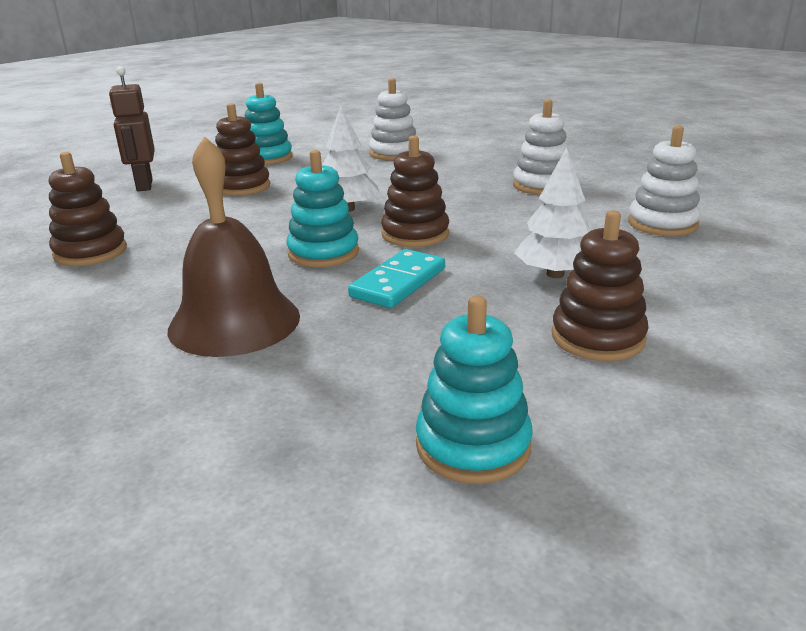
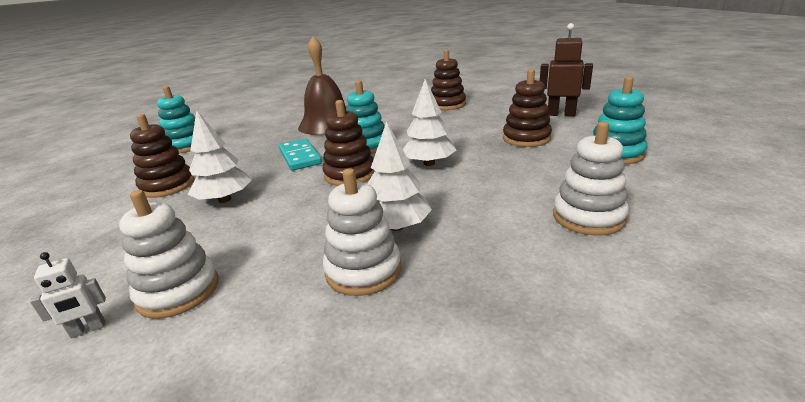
camera: 125 degrees right, 0 degrees up
(480, 191) = (396, 226): none -> white tree
(735, 231) = (88, 329): none -> white robot

